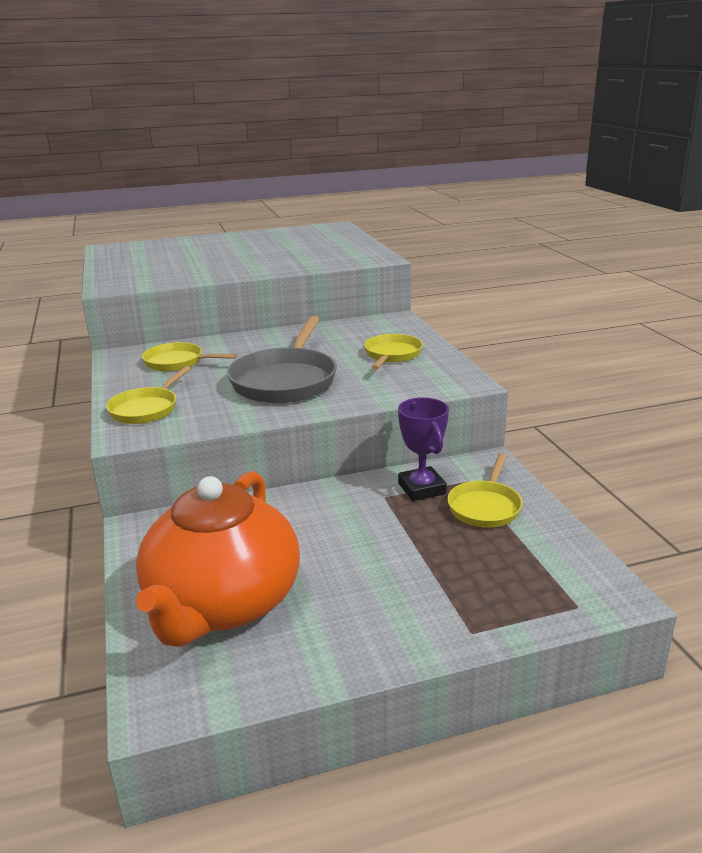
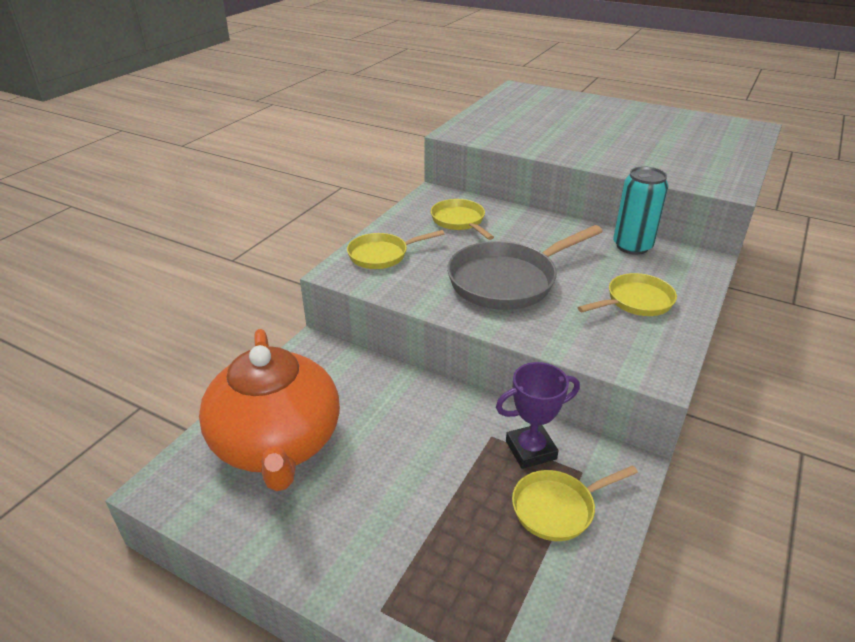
camera: 45 degrees right, 10 degrees up
(222, 604) = (277, 444): orange teapot -> orange teapot turned 75 degrees counterclockwise
(338, 328) = (632, 246): none -> turquoise can
(421, 488) = (530, 450): purple trophy -> purple trophy turned 45 degrees clockwise

